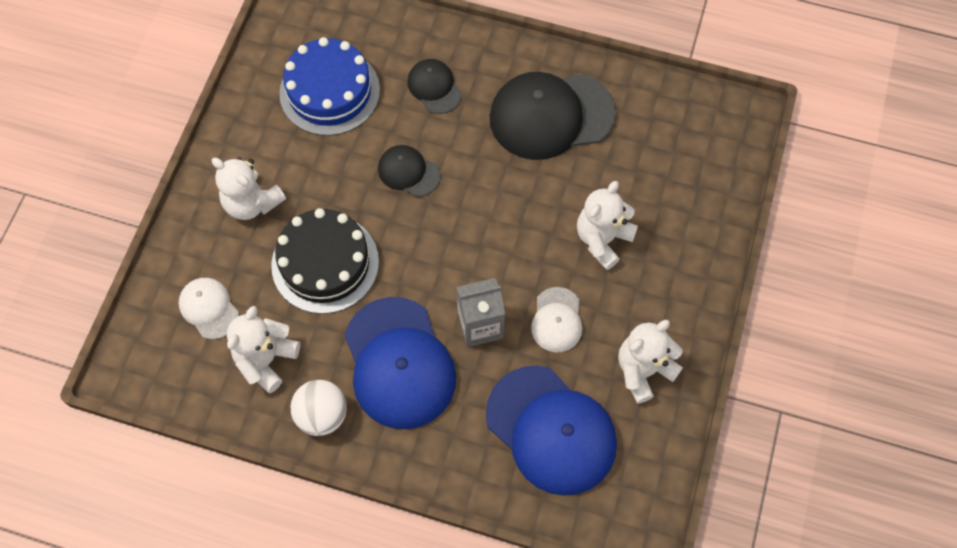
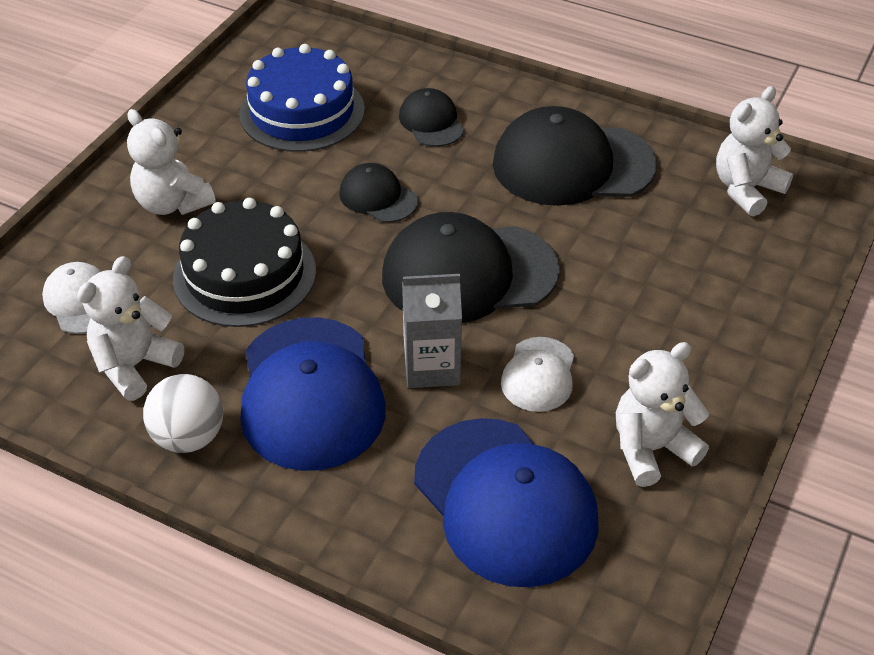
camera: 10 degrees right, 20 degrees down
(491, 236) = (469, 273): none -> black cap
(602, 239) = (618, 296): white teddy bear -> white teddy bear (746, 189)

